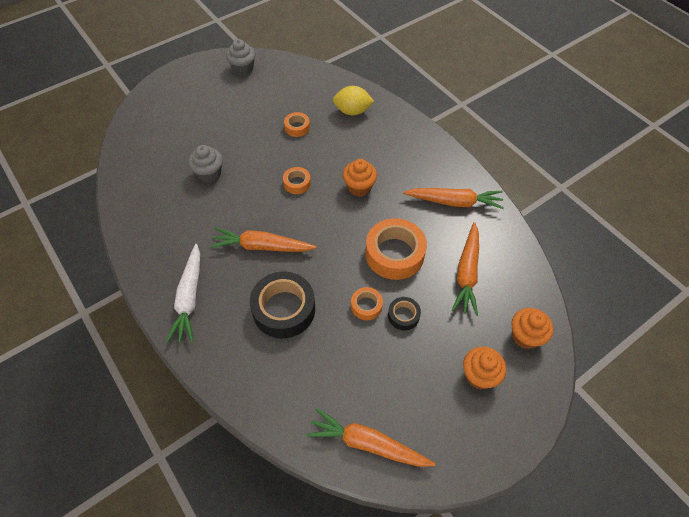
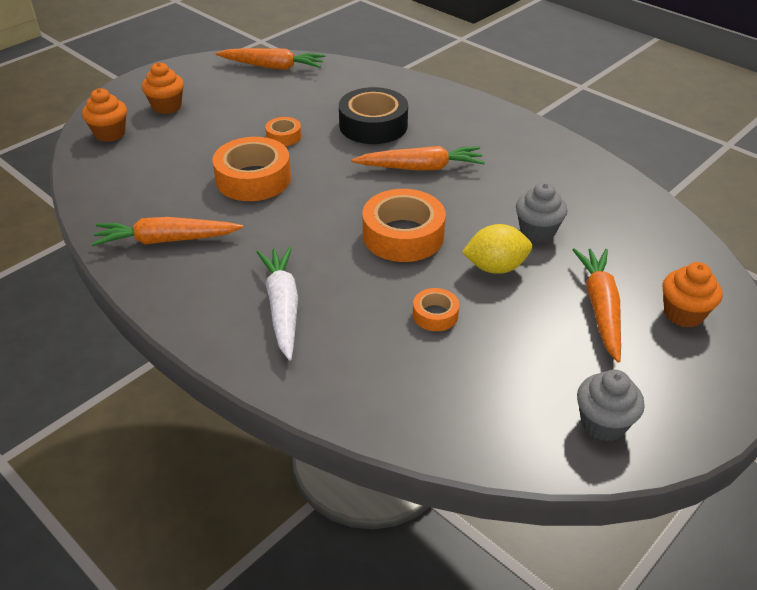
camera: 170 degrees right, 15 degrees down
(189, 298) = (478, 122): white carrot -> white carrot (282, 307)
(297, 183) = (403, 235): orange tape -> orange tape, size x1.99
(352, 111) = (342, 358): yellow lemon -> yellow lemon (495, 267)
(359, 187) = (309, 241): orange cupcake -> orange cupcake (683, 314)
(403, 316) = (242, 134): black tape -> none
(467, 273) = (164, 172): orange carrot -> orange carrot (600, 308)

